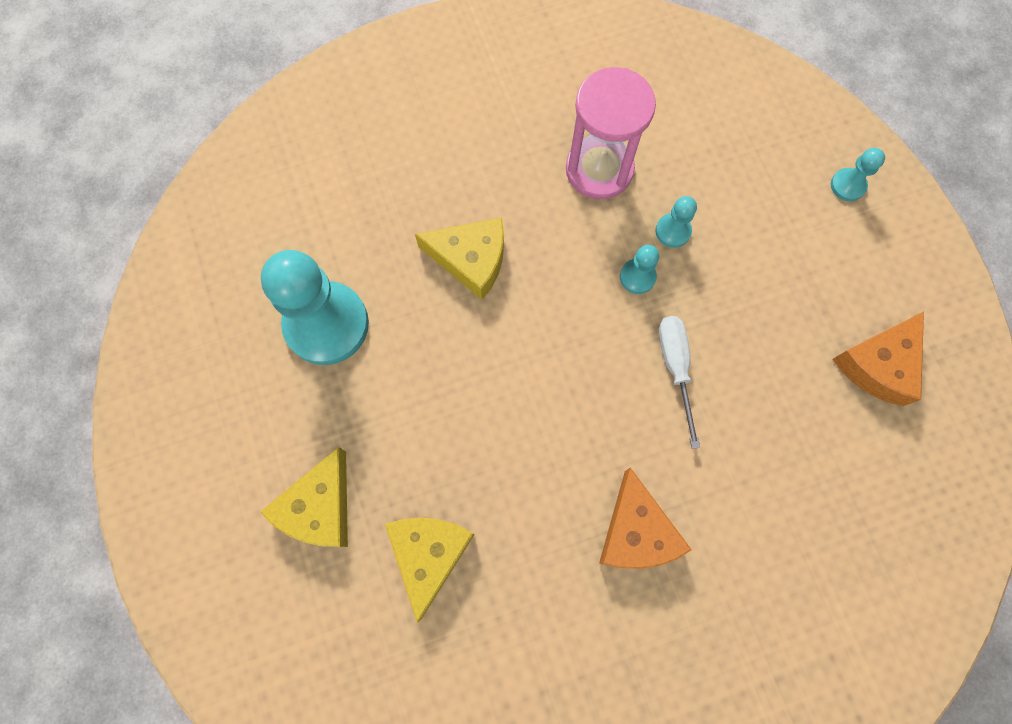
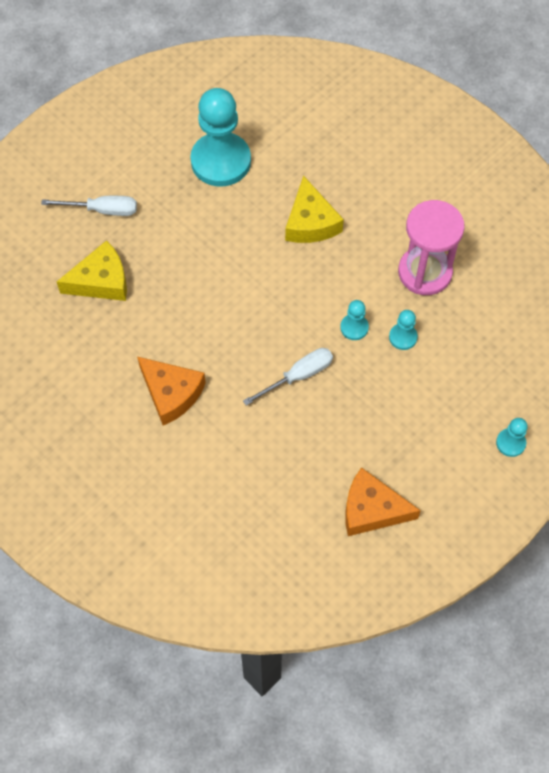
camera: 65 degrees right, 10 degrees down
(319, 507) = (102, 210): yellow cheese -> white screwdriver
(636, 532) = (171, 393): orange cheese -> orange cheese turned 105 degrees counterclockwise

